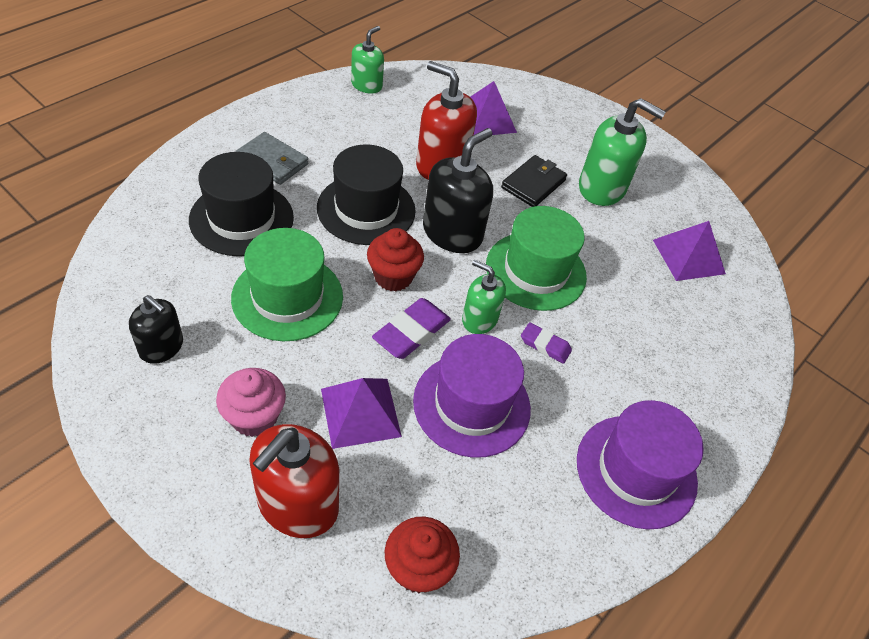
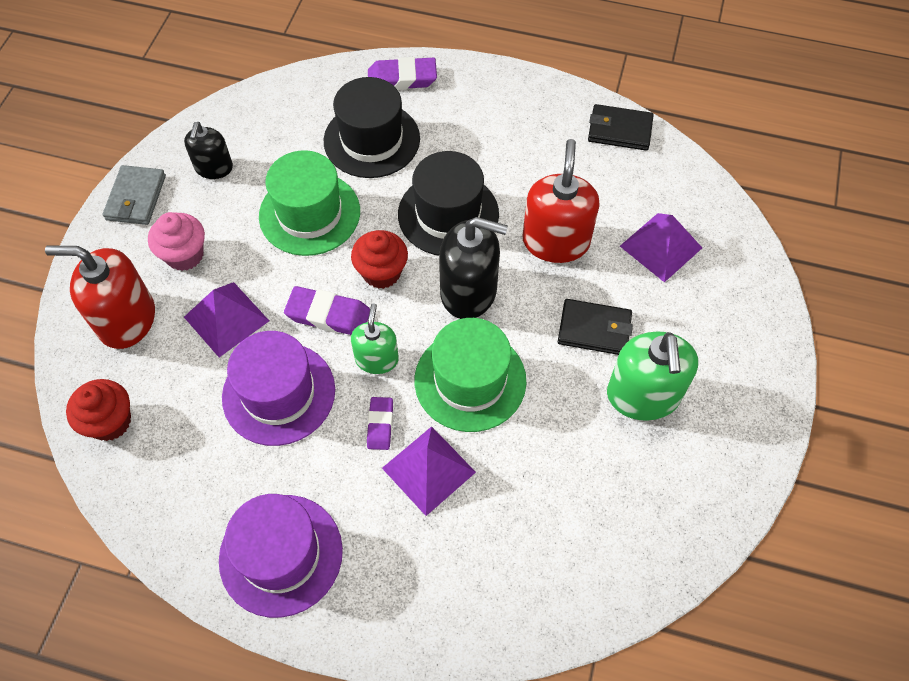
camera: 70 degrees right, 10 degrees up
(191, 168) = (402, 78): none -> purple eraser
(272, 161) = (454, 122): grey wallet -> grey wallet (136, 198)
(366, 85) = (619, 130): green soap dispenser -> black wallet
(688, 256) = (601, 520): purple pyramid -> purple pyramid (429, 470)

